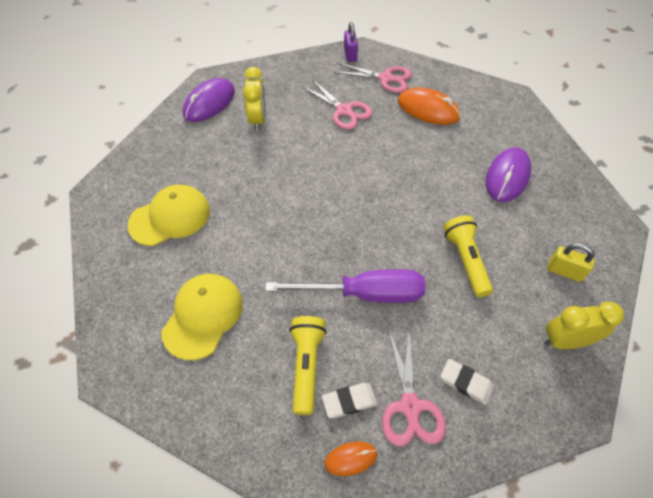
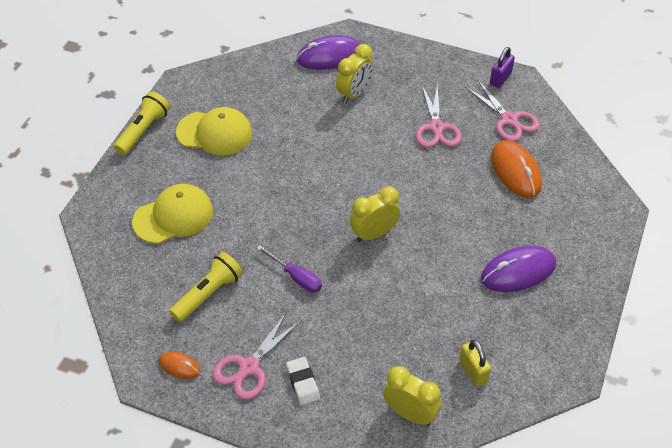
camera: 40 degrees right, 5 degrees down
(349, 401) = (213, 335): white eraser -> none
(364, 293) = (296, 277): purple screwdriver -> purple screwdriver, size x0.55
(385, 216) = (374, 234): none -> yellow clock
(465, 260) = (400, 308): yellow flashlight -> yellow flashlight (143, 131)

